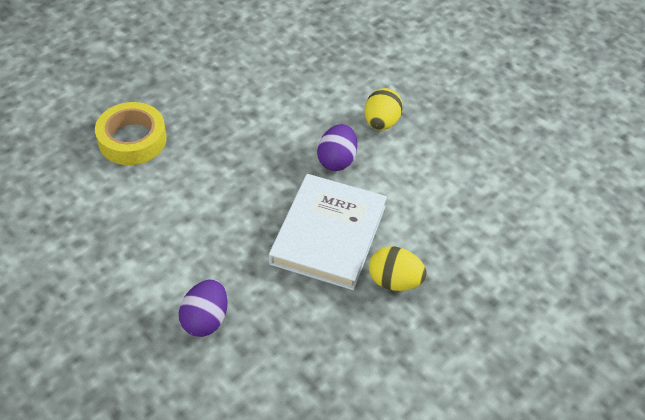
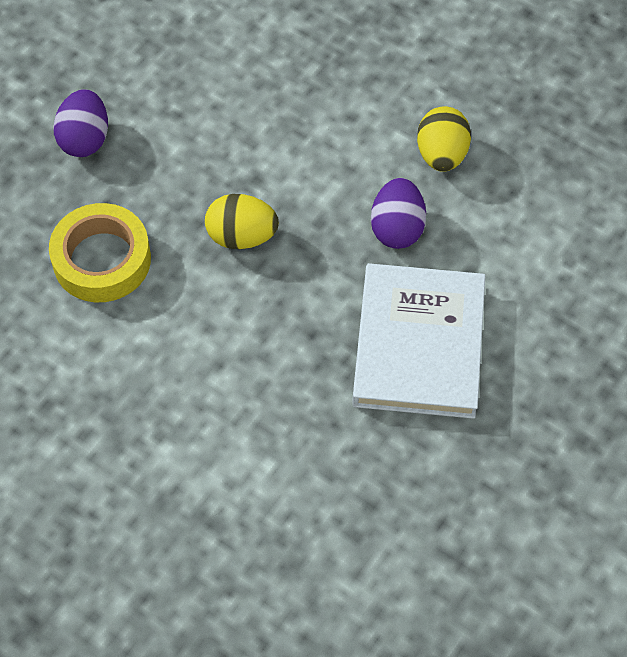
camera: 10 degrees left, 10 degrees up
(205, 319) = (295, 505): purple egg -> purple egg (85, 139)
(394, 281) = (524, 393): yellow egg -> yellow egg (242, 236)

